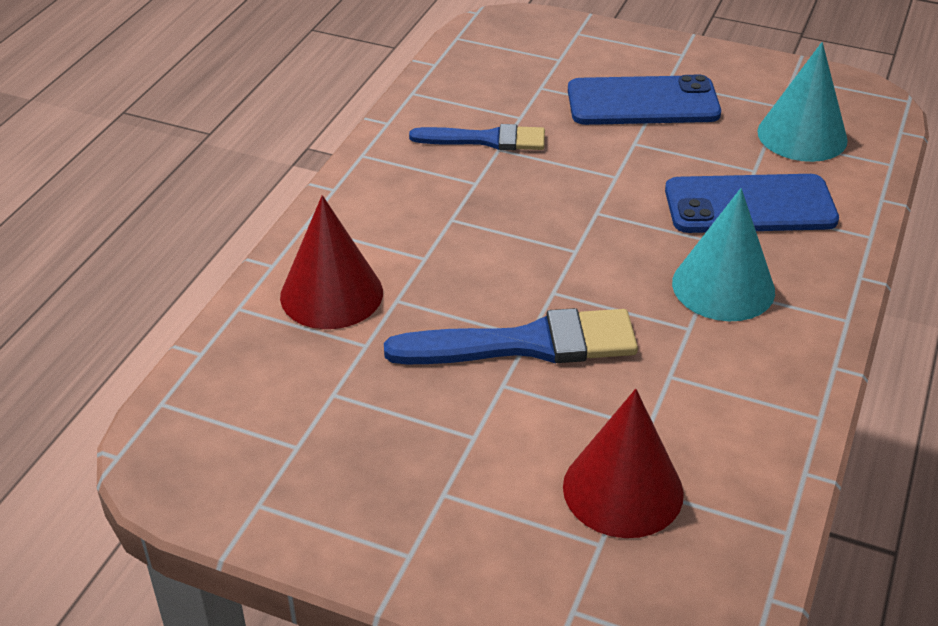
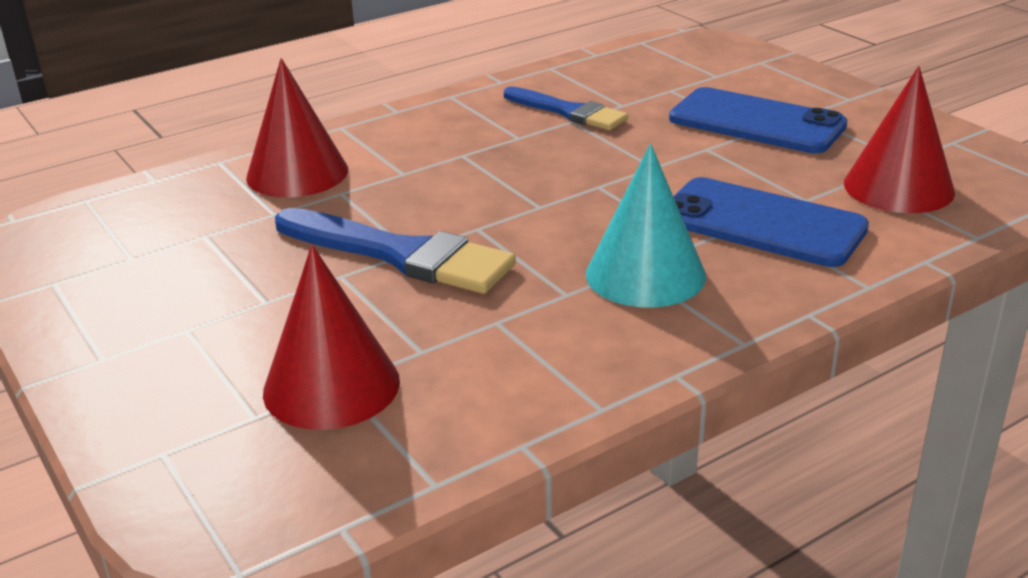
camera: 35 degrees right, 10 degrees down
(802, 135) = (898, 187): turquoise cone -> red cone

